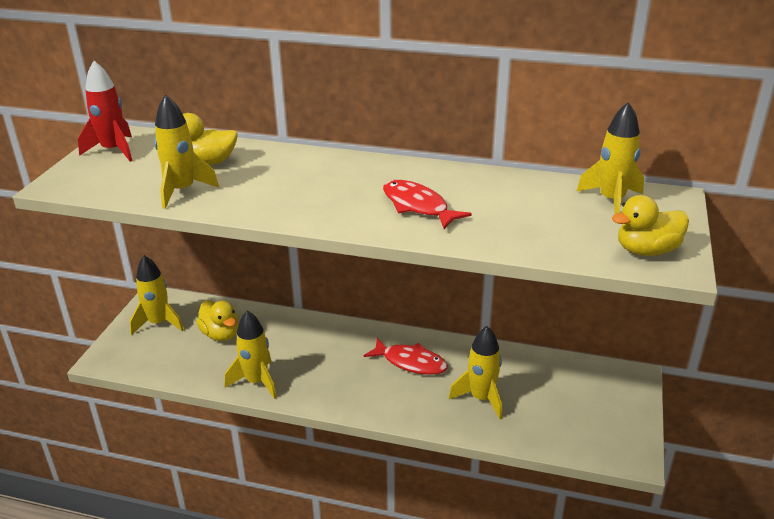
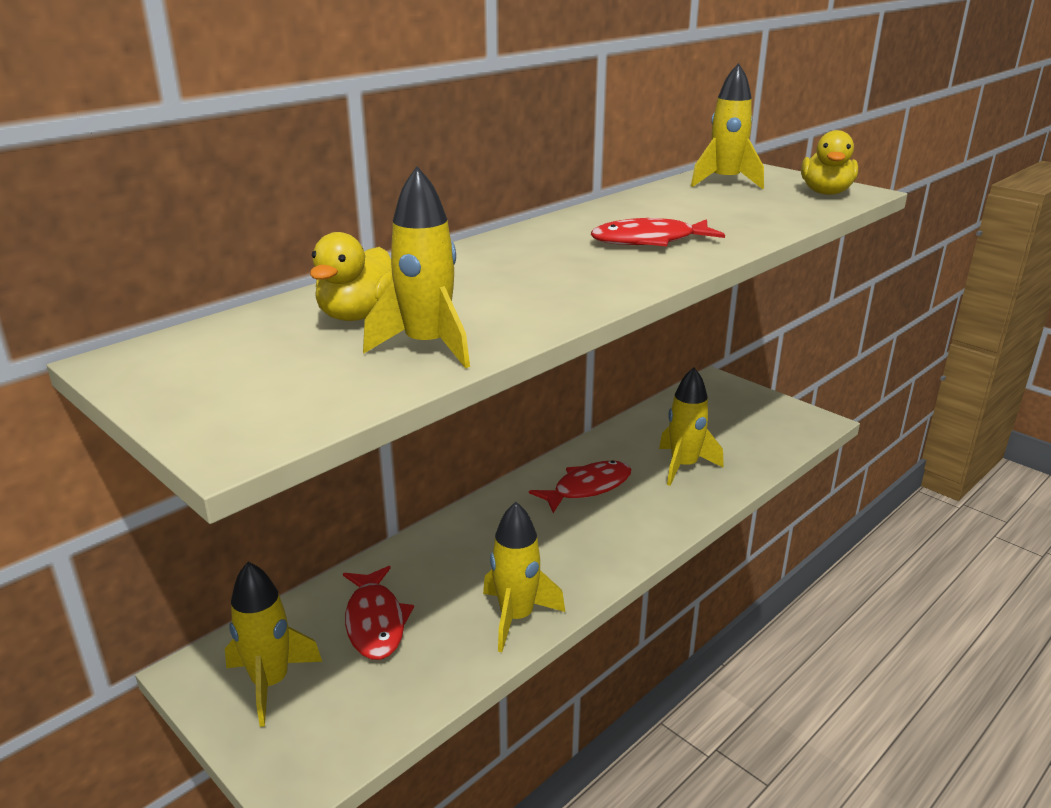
camera: 60 degrees left, 5 degrees down
(113, 150) = (182, 374): red rocket -> none
(221, 334) = (375, 622): yellow duck -> red fish

